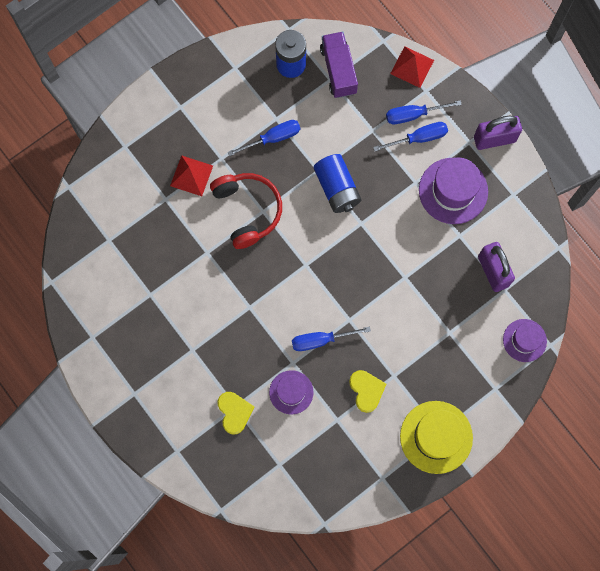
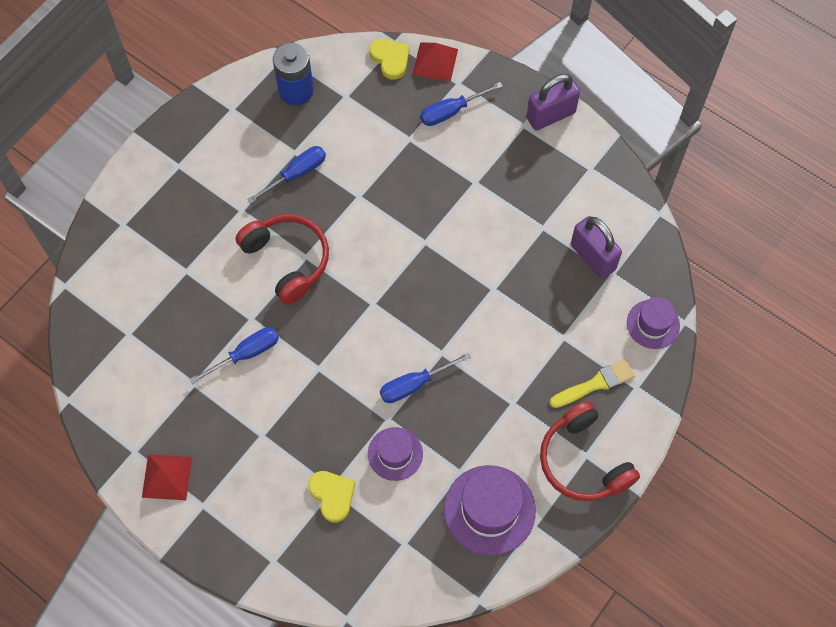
camera: 15 degrees left, 10 degrees down
(191, 175) = (210, 237): red pyramid -> red pyramid (166, 477)
(337, 188) = (386, 210): blue battery -> none
(338, 70) = (352, 84): purple truck -> none
(366, 390) = (485, 428): yellow heart -> yellow heart (390, 59)
(419, 138) = (465, 134): blue screwdriver -> blue screwdriver (246, 354)
(436, 437) = (583, 461): yellow hat -> red headphones
(453, 191) = (520, 181): purple hat -> purple hat (489, 510)
(464, 377) = (595, 384): none -> yellow brush

